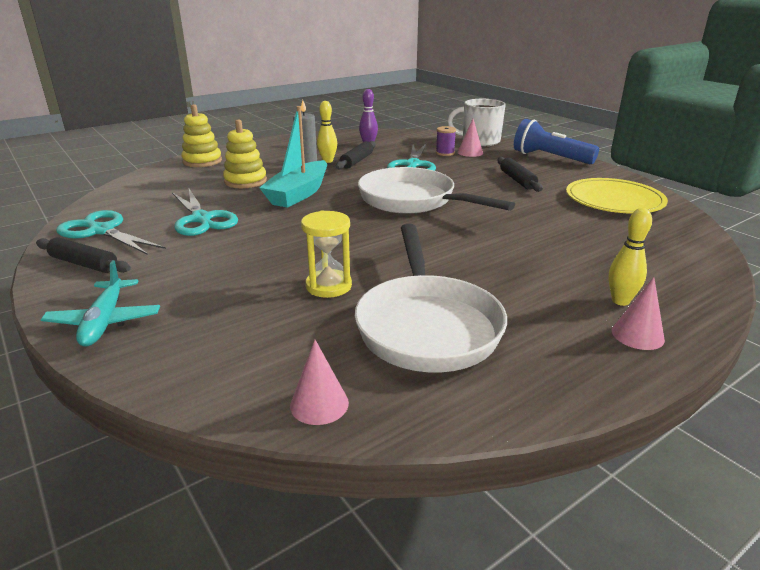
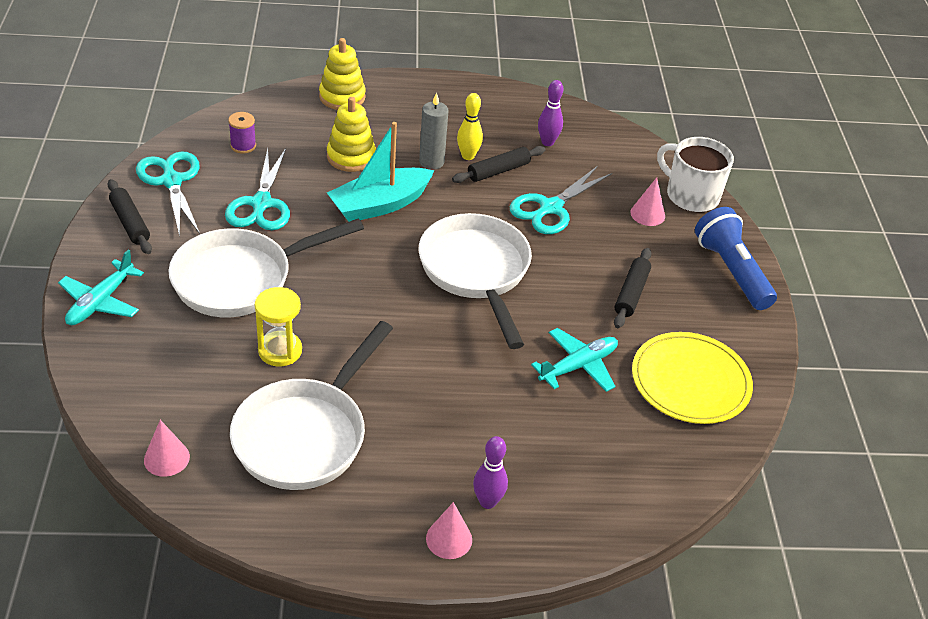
camera: 30 degrees right, 15 degrees up
(236, 260) = (241, 279): none -> white pan
(445, 153) = (616, 201): purple spool -> purple spool (243, 146)
(546, 216) = (578, 366): none -> turquoise plane
(620, 301) = (487, 502): yellow bowling pin -> purple bowling pin

